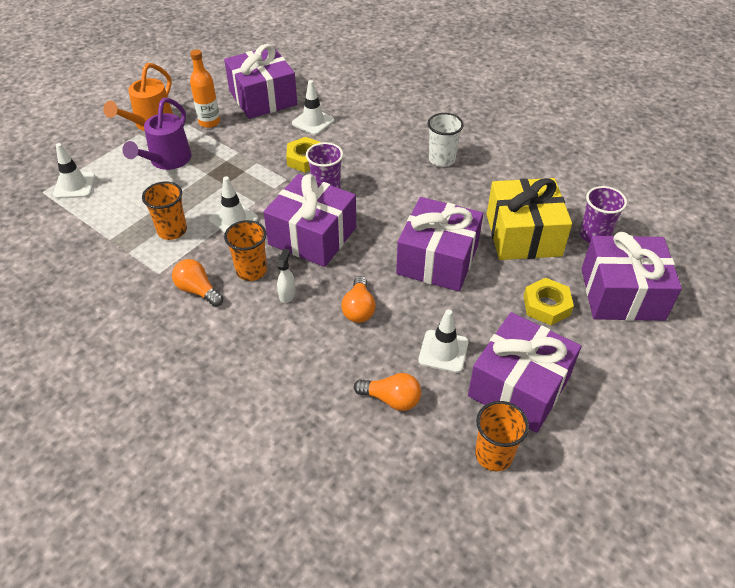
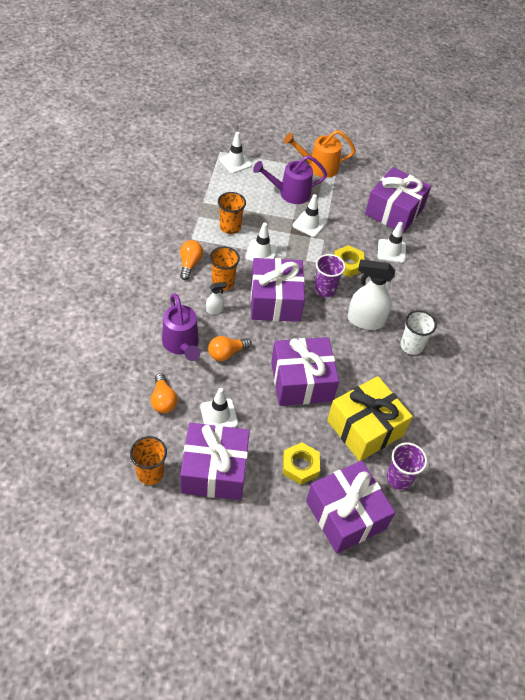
camera: 55 degrees right, 5 degrees up
(209, 122) = (344, 195): orange bottle -> none
(226, 164) = (309, 224): none -> white traffic cone
(318, 347) = (181, 344): none -> purple watering can
(389, 178) = (365, 320): none -> white spray bottle

